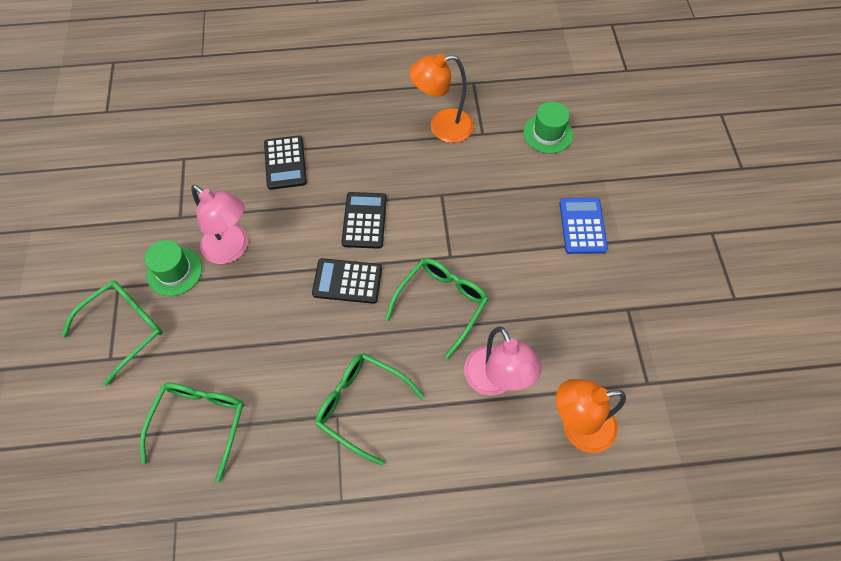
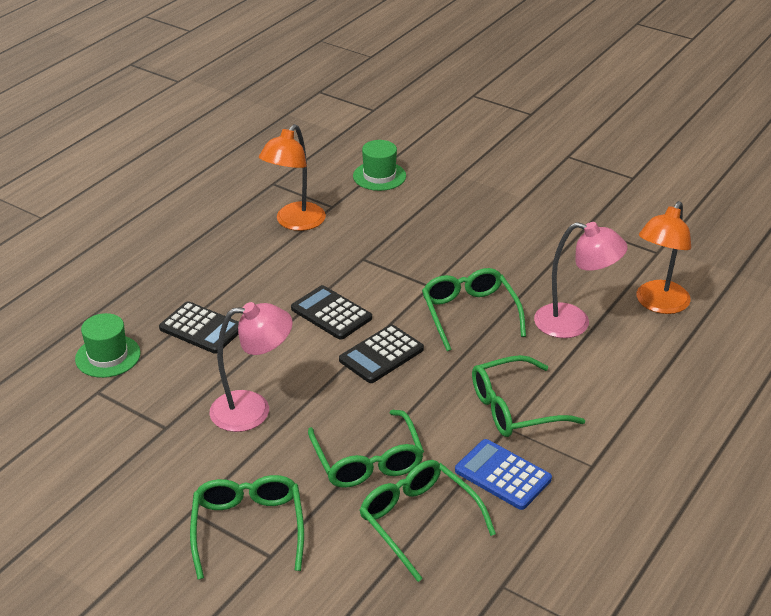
camera: 50 degrees left, 25 degrees down
(174, 271) = (226, 461): green hat -> green hat (108, 356)
(234, 351) = (368, 461): none -> green glasses
(582, 226) = (487, 207): blue calculator -> blue calculator (503, 475)

